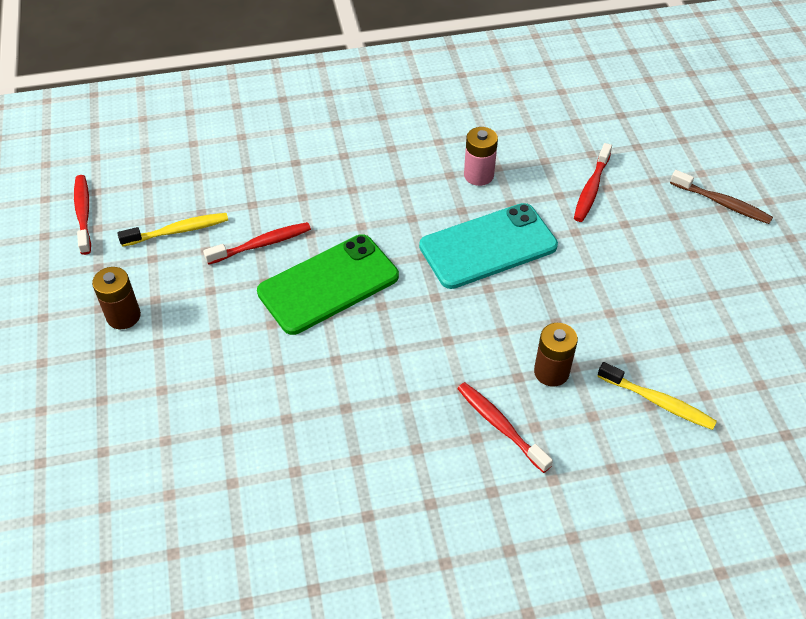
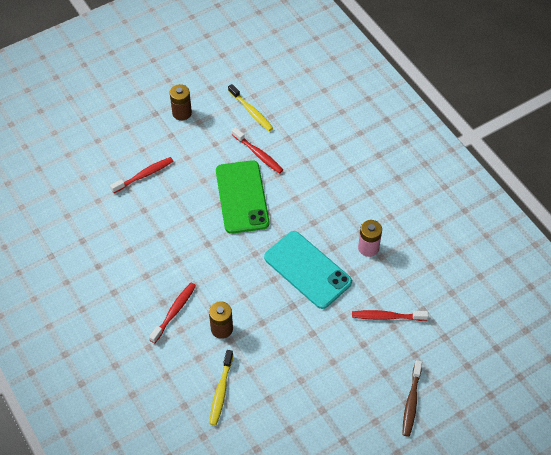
camera: 70 degrees right, 5 degrees up
(83, 213) = (245, 64): red toothbrush -> red toothbrush (144, 175)
(328, 284) = (242, 197): green phone -> green phone turned 45 degrees clockwise

